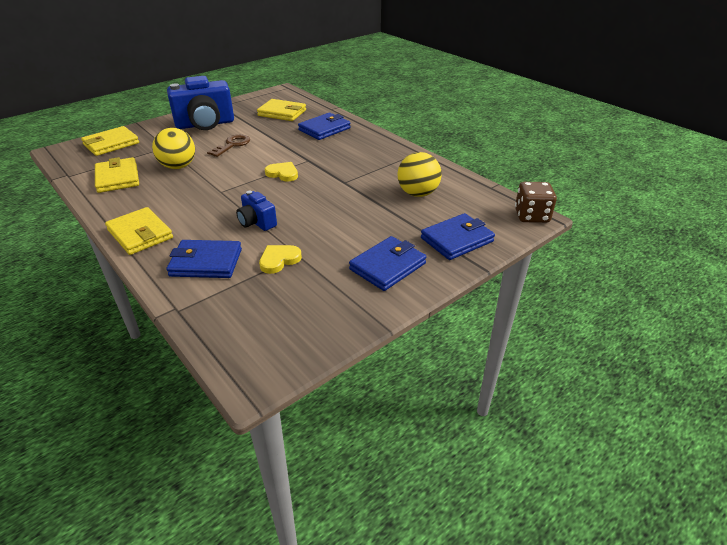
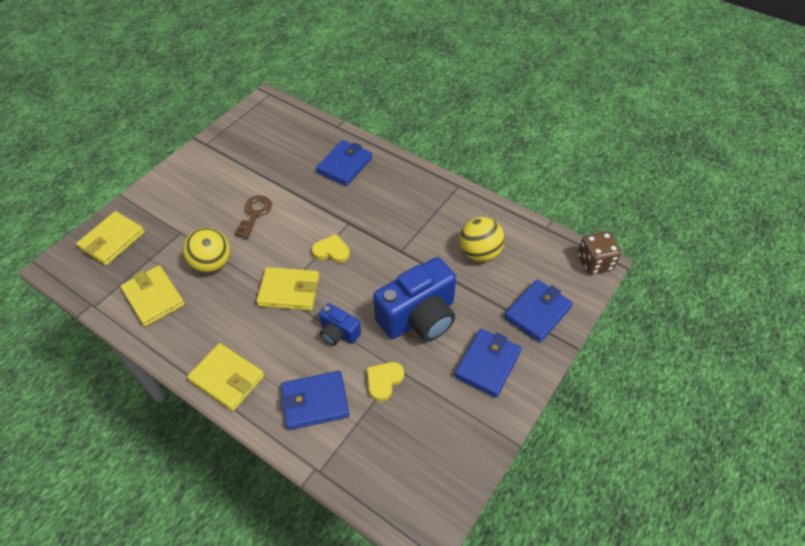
camera: 15 degrees left, 15 degrees up
(205, 124) = (205, 183): blue camera -> blue camera (419, 317)
(282, 113) = (284, 144): yellow wallet -> yellow wallet (289, 291)

